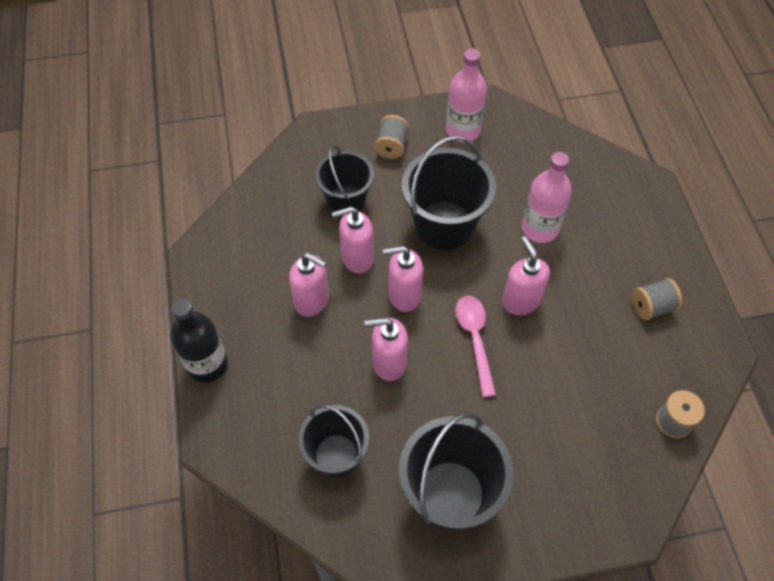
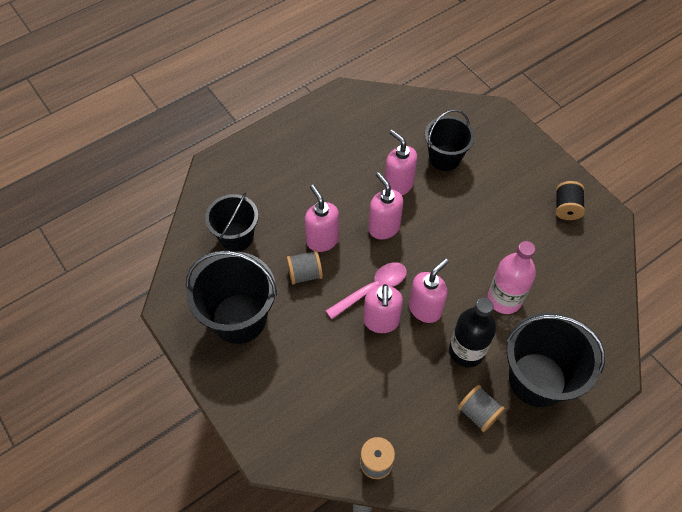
camera: 65 degrees right, 0 degrees up
(207, 365) = (266, 137): black bottle -> black bottle (466, 351)
(312, 301) = (346, 173): pink soap dispenser -> pink soap dispenser (381, 321)
(391, 146) = (514, 166): grey spool -> grey spool (305, 274)
(444, 225) = (463, 230): black bucket -> black bucket (537, 379)
(463, 130) = (566, 208): pink bottle -> black spool

